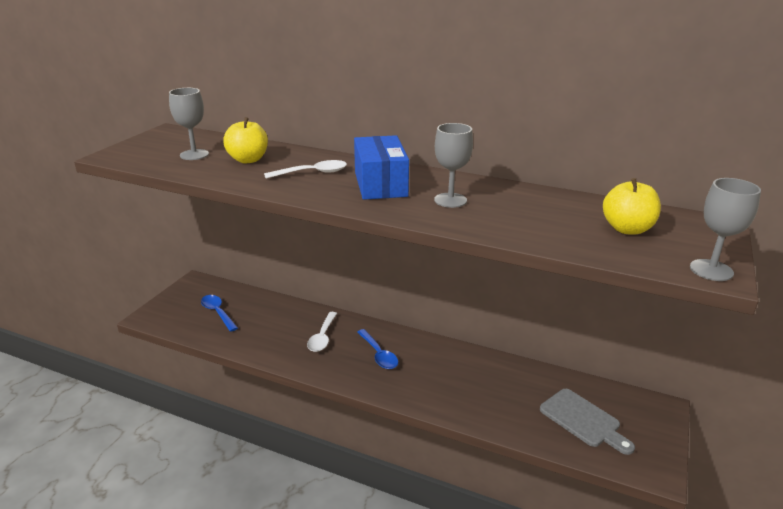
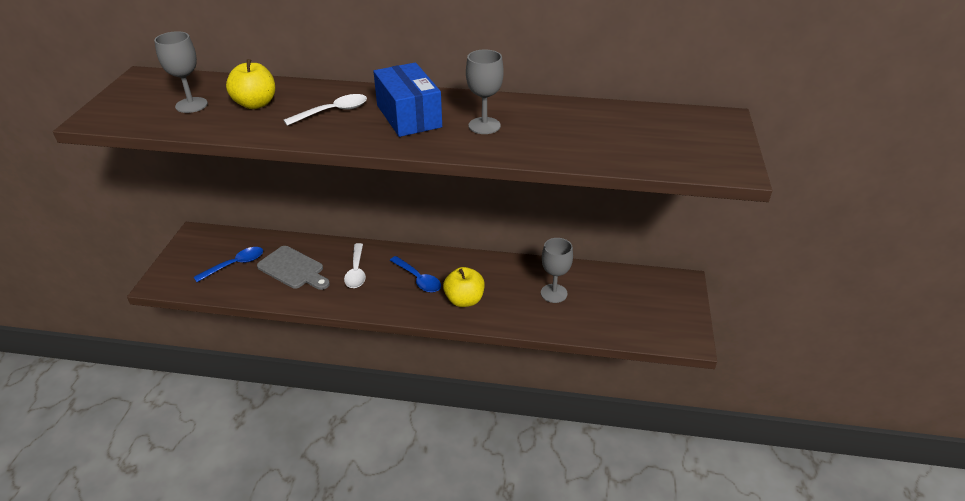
camera: 15 degrees left, 10 degrees up
(217, 312) = (235, 264): blue spoon -> blue spoon turned 105 degrees clockwise
(583, 420) = (620, 306): grey cutting board -> grey cutting board (293, 269)
(627, 229) = (652, 135): yellow apple -> yellow apple (464, 300)
(711, 270) = (730, 166): grey goblet -> grey goblet (554, 293)

